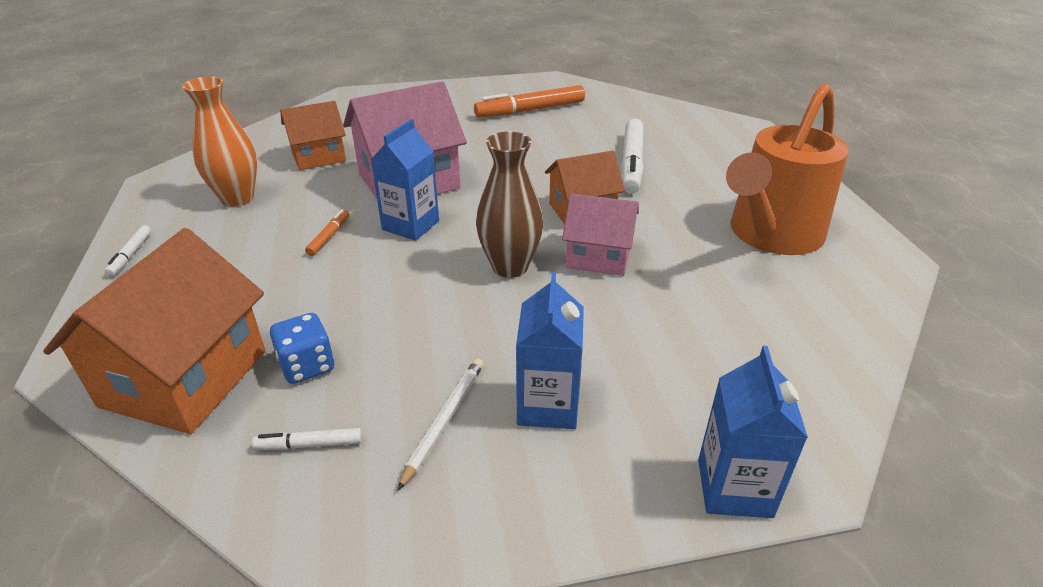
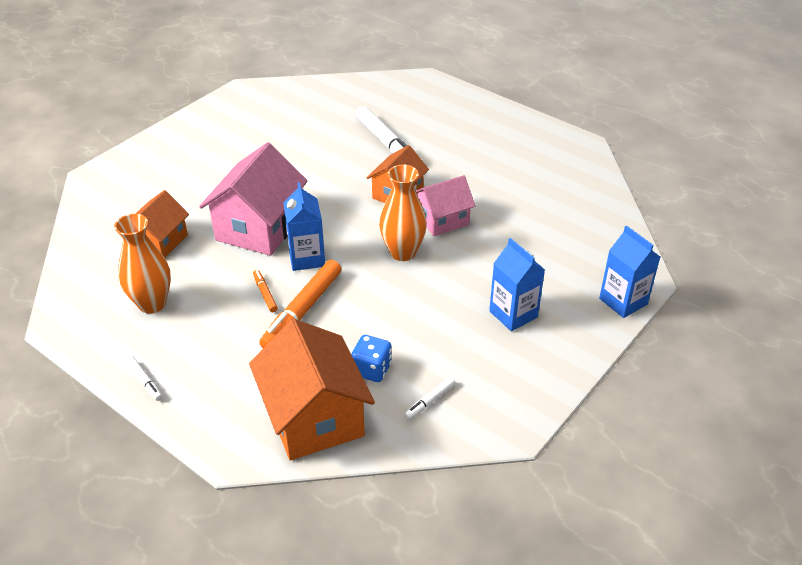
camera: 40 degrees left, 5 degrees up
(444, 421) = (477, 350): white pencil -> none
(510, 267) = (402, 252): brown vase -> orange vase
(530, 110) = (264, 127): orange marker -> orange marker (302, 311)
(770, 235) = (514, 159): orange watering can -> none

